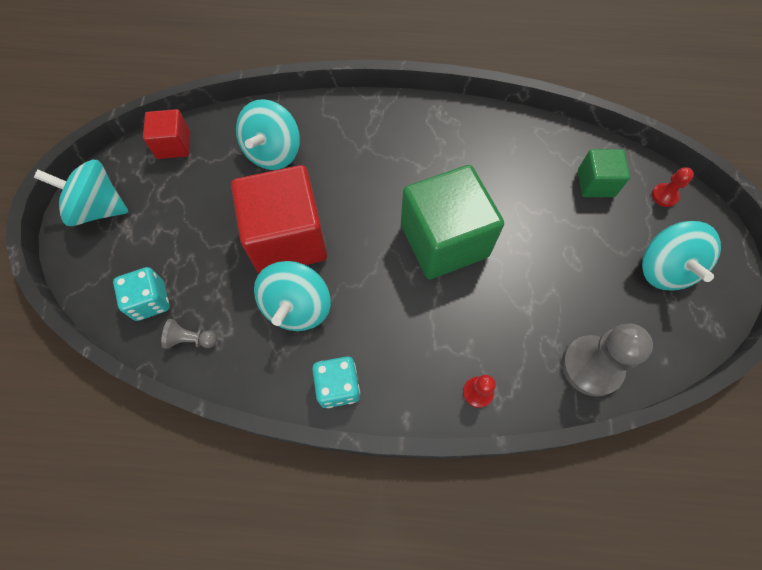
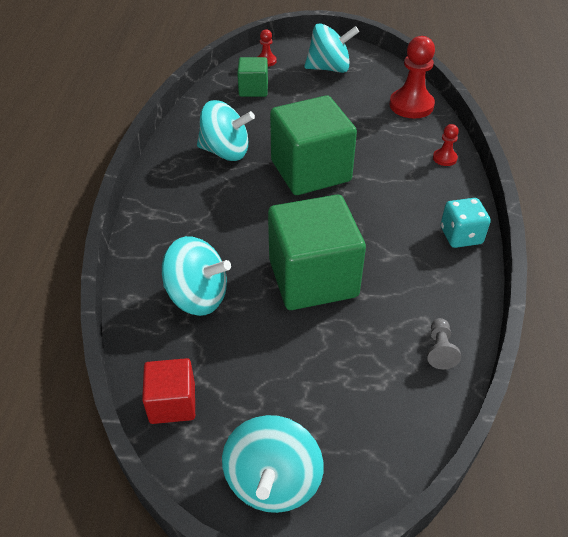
camera: 90 degrees left, 20 degrees down
(150, 301) = (401, 395): turquoise dice -> none
(287, 239) = (313, 278): red cube -> green cube
(297, 307) = (389, 266): turquoise spinning top -> turquoise spinning top (225, 152)
(591, 366) = (411, 105): grey pawn -> red pawn

